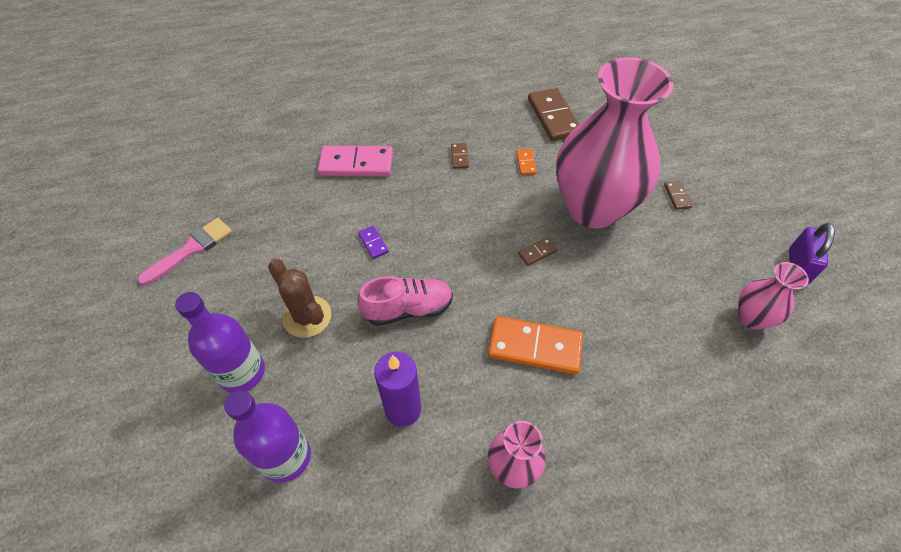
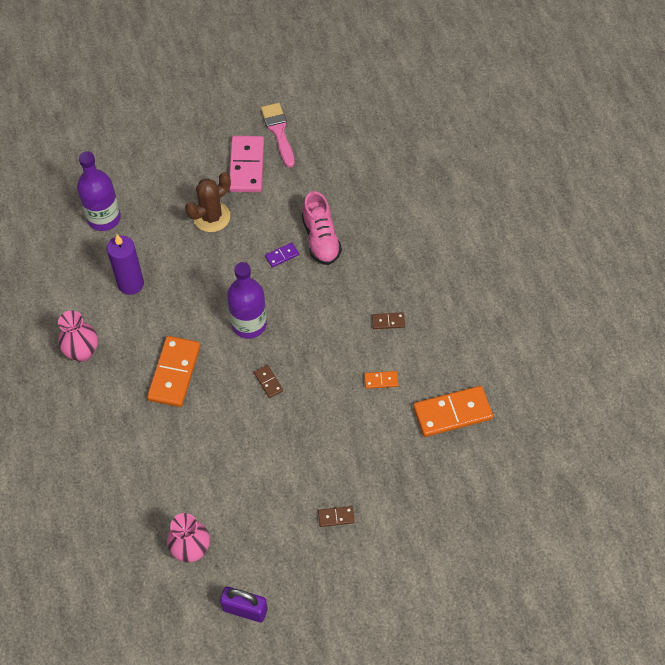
camera: 90 degrees right, 5 degrees up
(191, 249) = (278, 132): pink brush -> pink brush turned 150 degrees counterclockwise
(242, 372) = (167, 183): purple bottle -> purple bottle (249, 324)
(356, 164) = (377, 236): pink domino -> pink domino (247, 166)
(408, 309) = (215, 284): pink shoe -> pink shoe (321, 239)
(554, 117) = (452, 413): brown domino -> orange domino
(593, 208) = (320, 435): pink vase -> none

